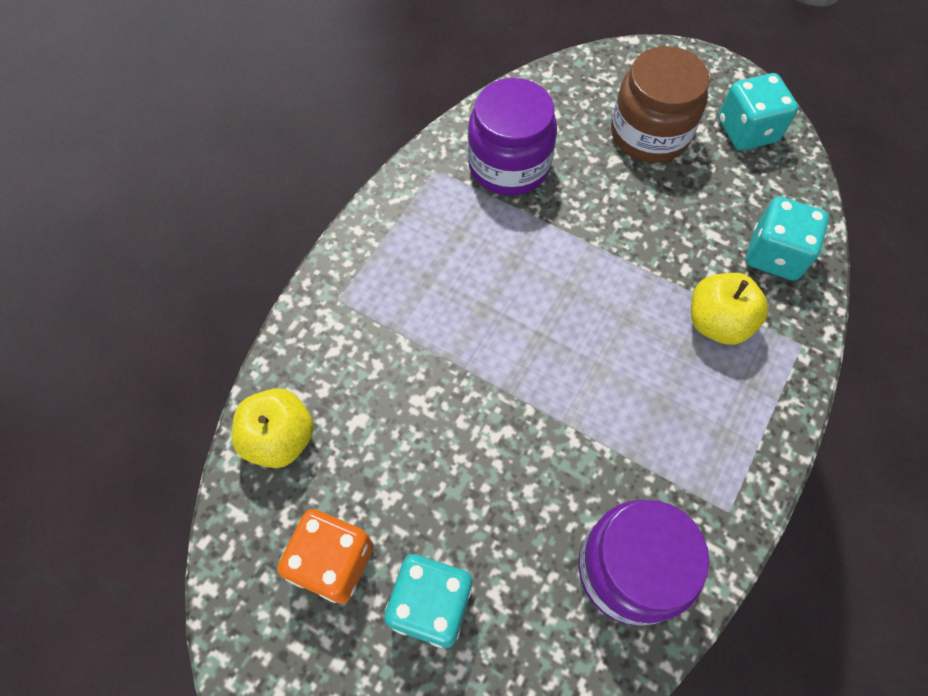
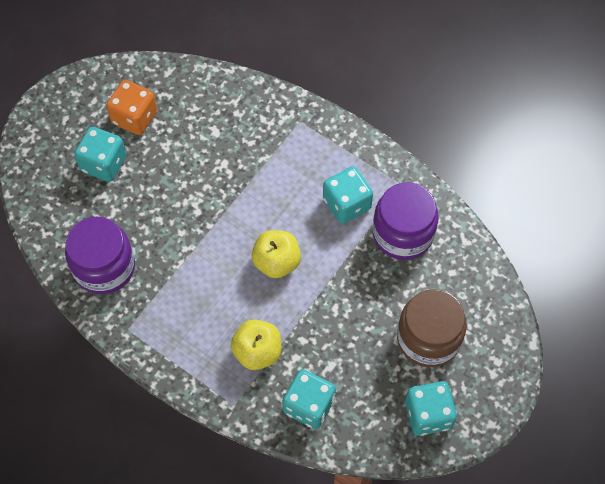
camera: 95 degrees right, 0 degrees up
(280, 438) = (209, 91): yellow apple -> yellow apple (276, 262)
(472, 230) = (347, 204): none -> turquoise dice

